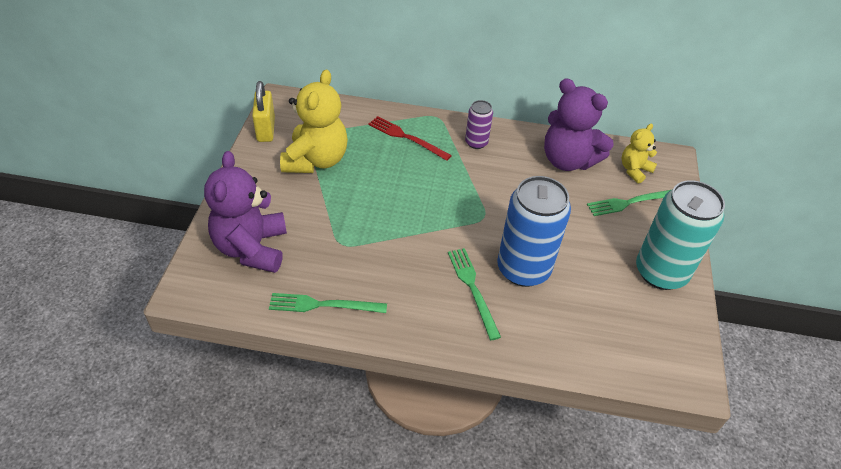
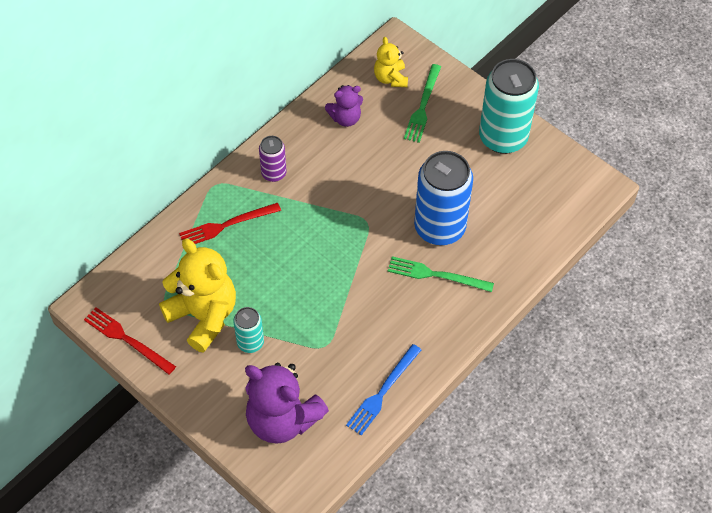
camera: 55 degrees left, 10 degrees up
(266, 130) = (127, 340): yellow padlock -> red fork
(311, 197) = (250, 342): none -> turquoise can
(323, 305) = (383, 392): green fork -> blue fork
(568, 160) = (345, 118): purple teddy bear -> purple teddy bear, size x0.54

